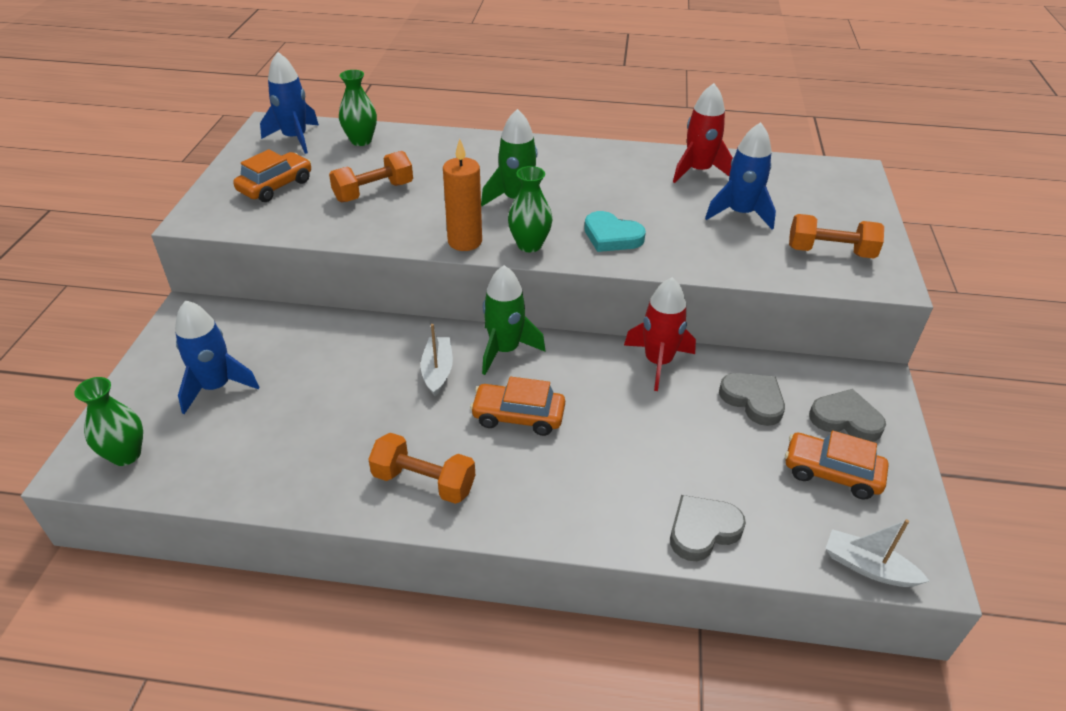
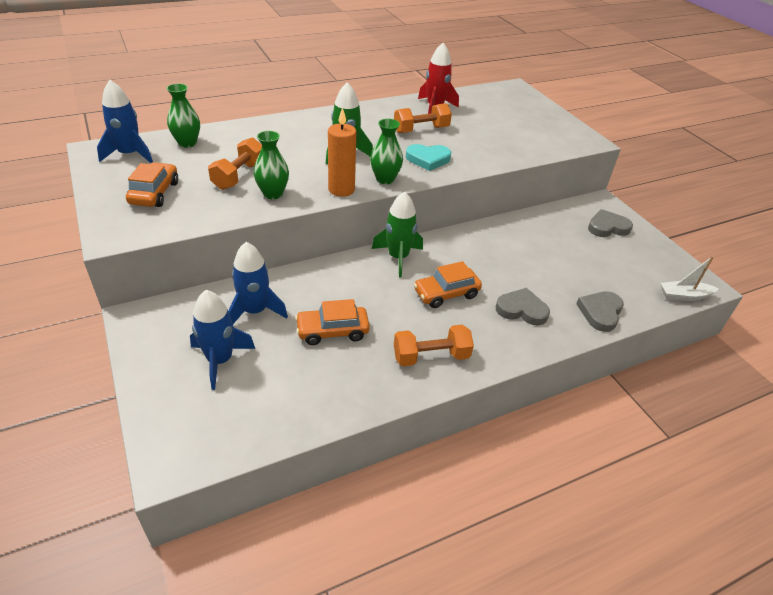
camera: 35 degrees left, 0 degrees up
(126, 455) = (198, 438): green vase -> green vase (273, 194)
(437, 371) = (369, 286): white boat -> none
(658, 362) = (491, 232): red rocket -> none
(740, 214) = (483, 126): blue rocket -> blue rocket (255, 311)
(753, 400) = (557, 234): grey heart -> grey heart (521, 310)
(830, 252) = (548, 134): orange dumbbell -> orange dumbbell (421, 130)
(831, 473) = (627, 257): orange car -> orange car (332, 331)

